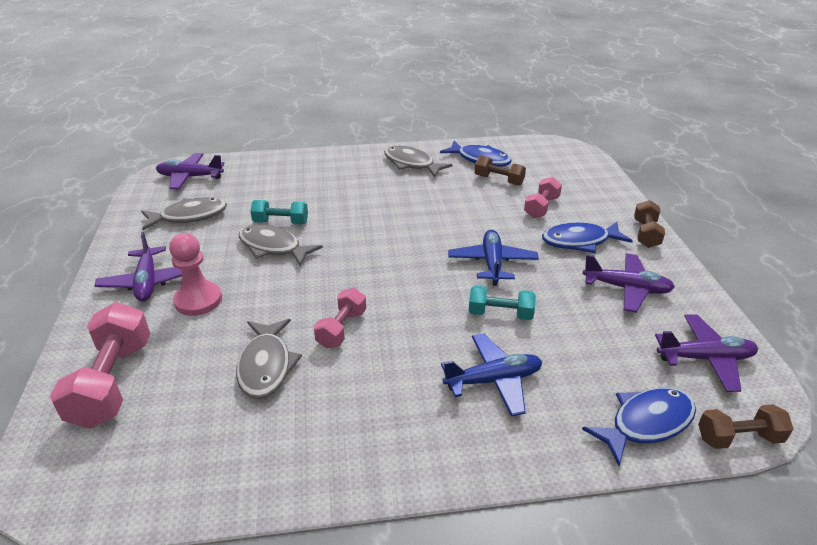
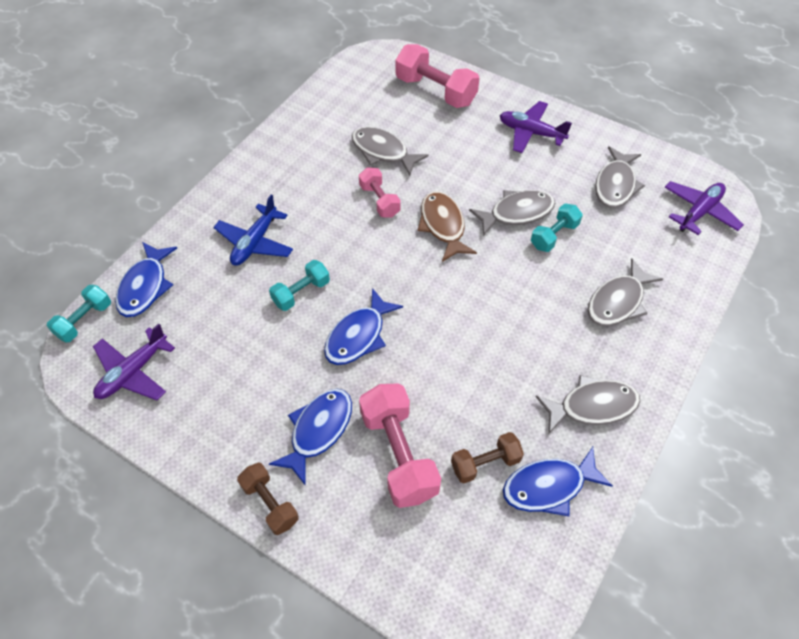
camera: 130 degrees right, 20 degrees up
(198, 300) = (483, 148): pink pawn -> none
(318, 180) = (618, 302): none -> grey fish
(331, 277) = (443, 225): none -> brown fish
(492, 263) = (358, 336): blue plane -> blue fish
(541, 207) = (399, 454): pink dumbbell -> pink dumbbell, size x1.71
(626, 288) = (234, 400): purple plane -> none
(738, 438) = (84, 320): brown dumbbell -> turquoise dumbbell

